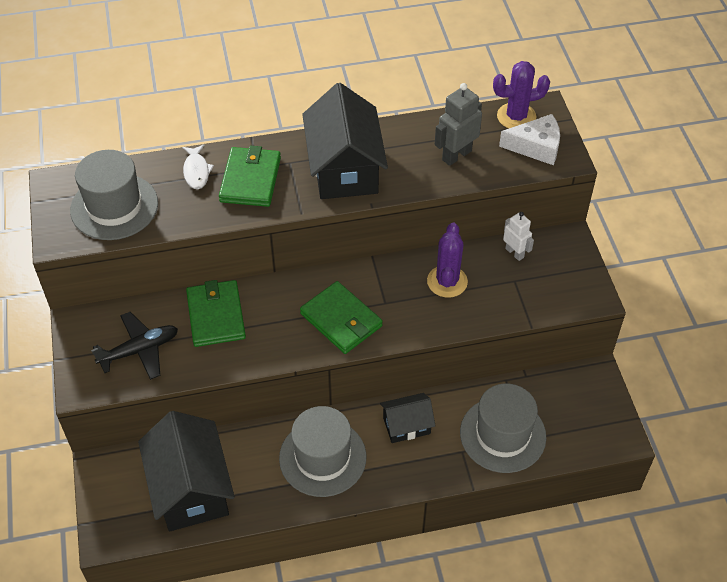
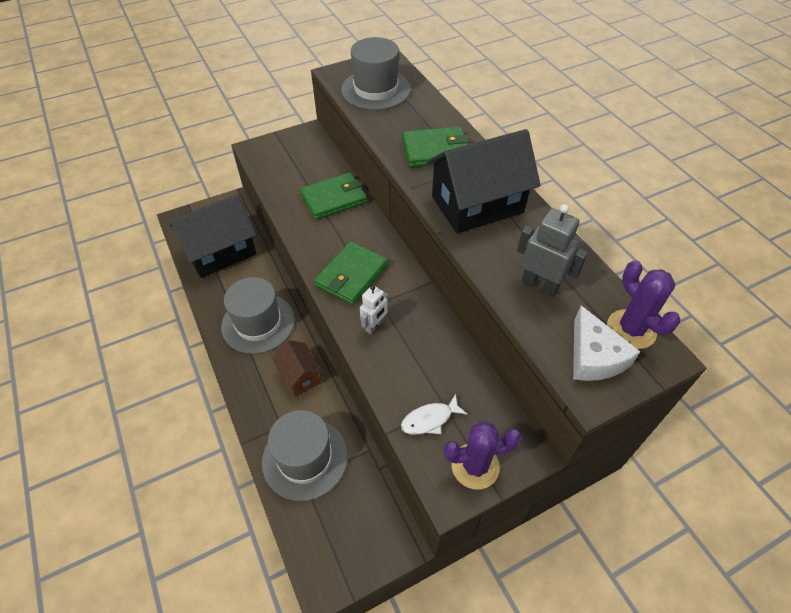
camera: 75 degrees right, 0 degrees up
(139, 350) = (291, 167): black plane -> none
(196, 171) = (430, 120): white fish -> white fish (430, 419)
(406, 425) = (300, 376): black house -> brown house
(447, 281) = (421, 345): purple cactus -> purple cactus (475, 466)
(514, 253) = (482, 399): white robot -> white robot (374, 326)

